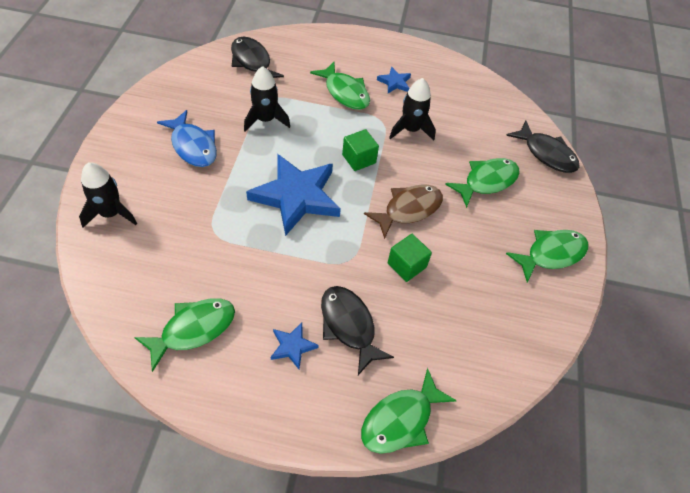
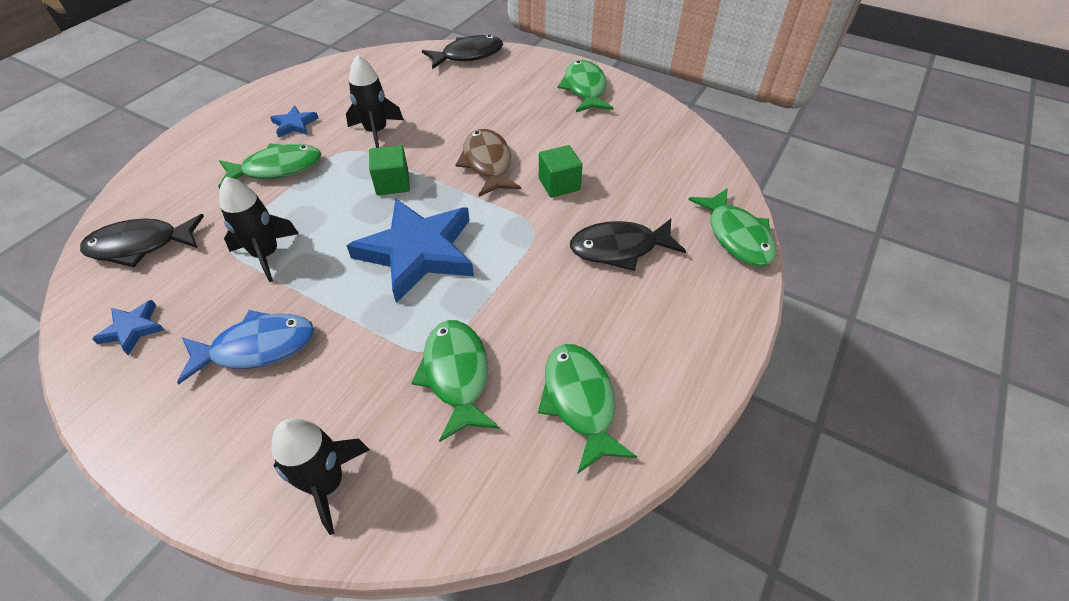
camera: 65 degrees left, 5 degrees down
(292, 346) = (632, 303): blue star -> blue star (132, 329)
(486, 181) = (480, 101): green fish -> green fish (456, 375)

